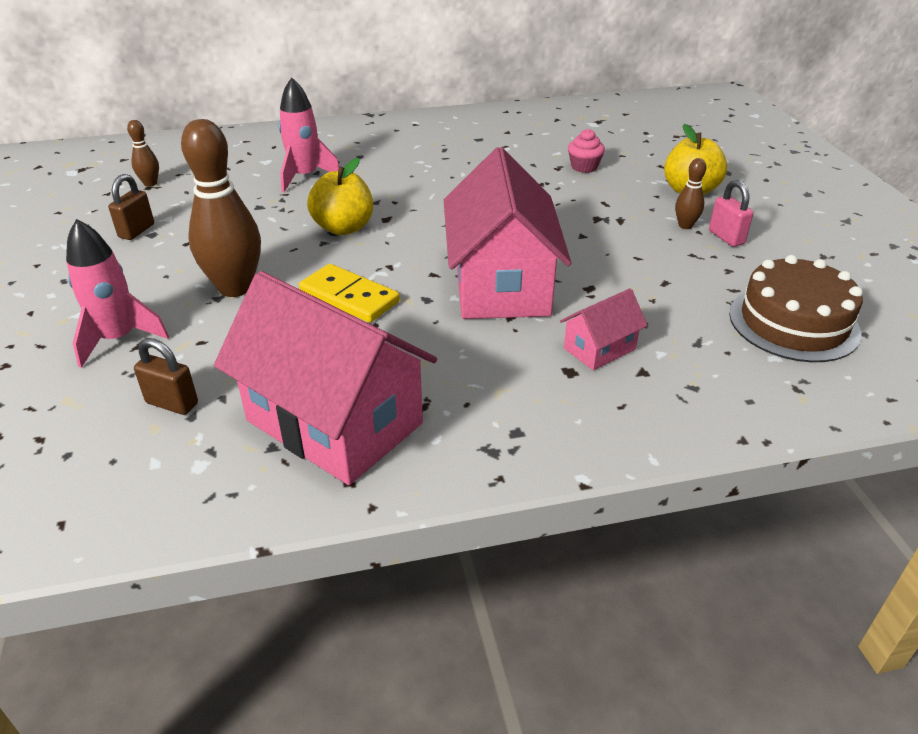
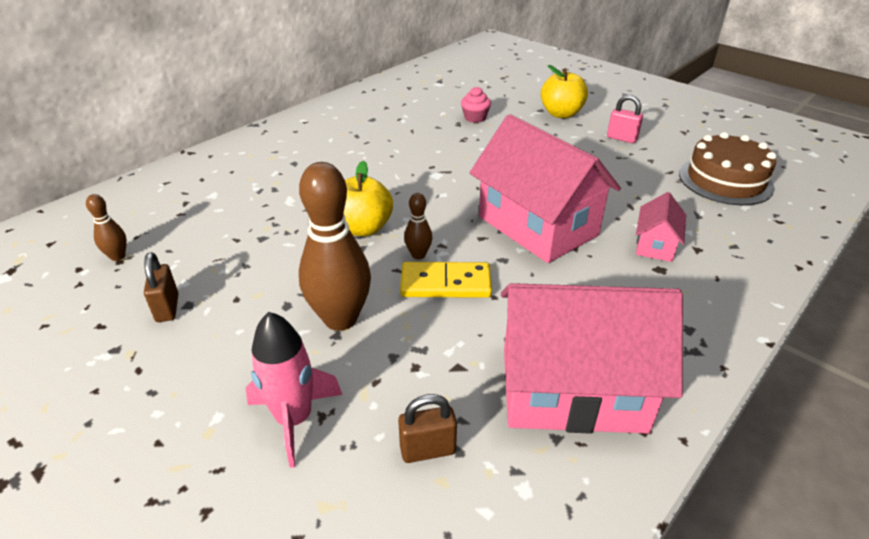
camera: 35 degrees left, 0 degrees up
(305, 177) = (269, 197): pink rocket -> none
(685, 225) = (589, 139): brown bowling pin -> brown bowling pin (418, 255)

